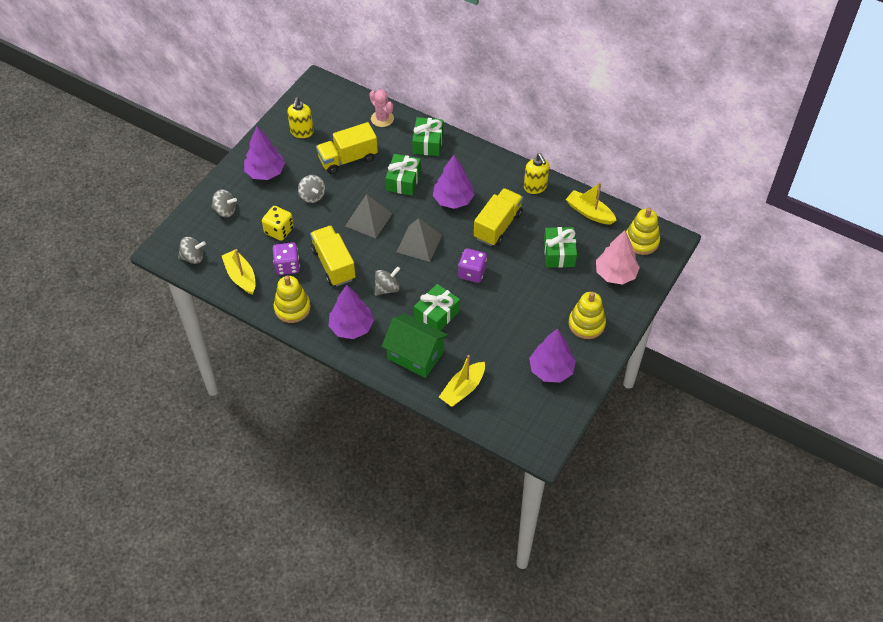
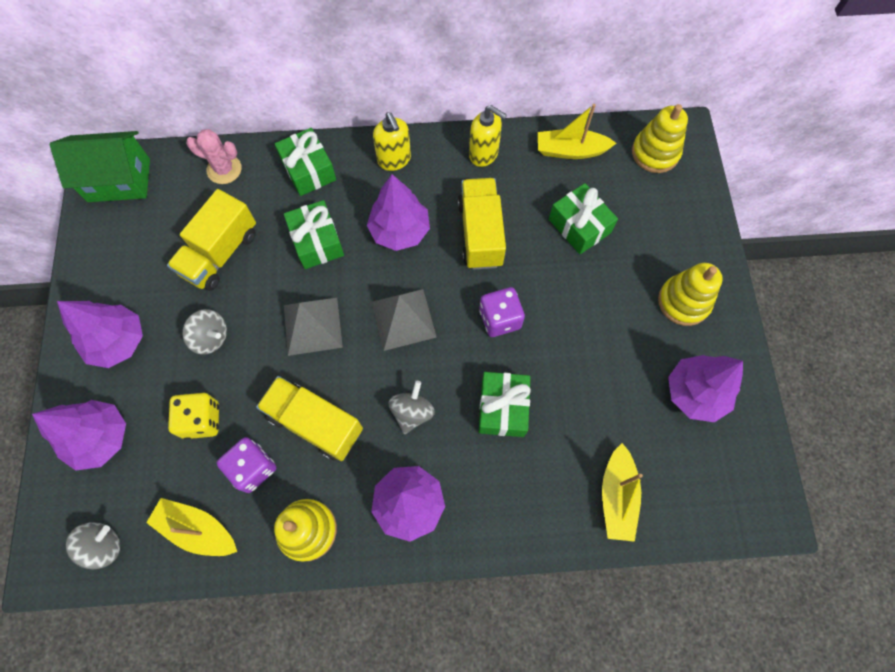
camera: 35 degrees left, 15 degrees up
(225, 211) = (100, 438): grey spinning top -> purple tree
(302, 132) = (128, 250): yellow soap dispenser -> yellow soap dispenser (394, 160)
(415, 355) = (522, 488): green house -> green house (119, 180)
(615, 274) = (662, 213): pink tree -> none

